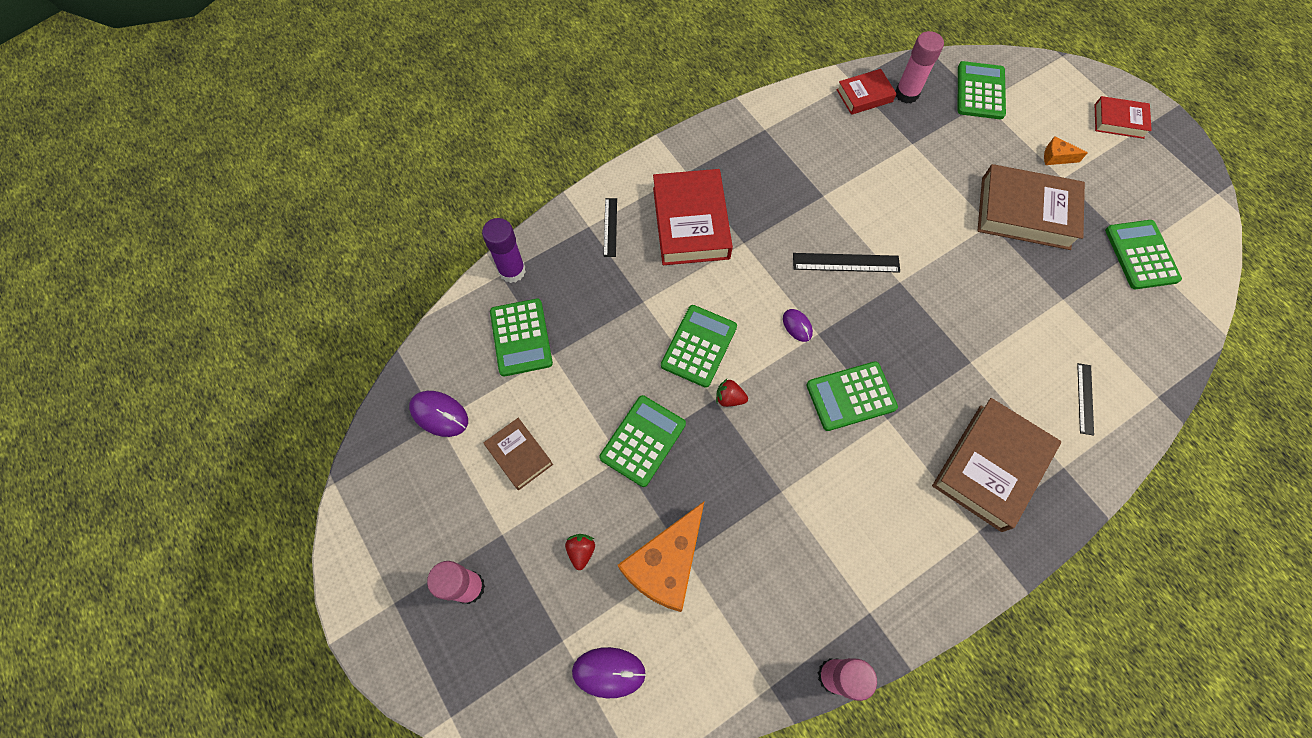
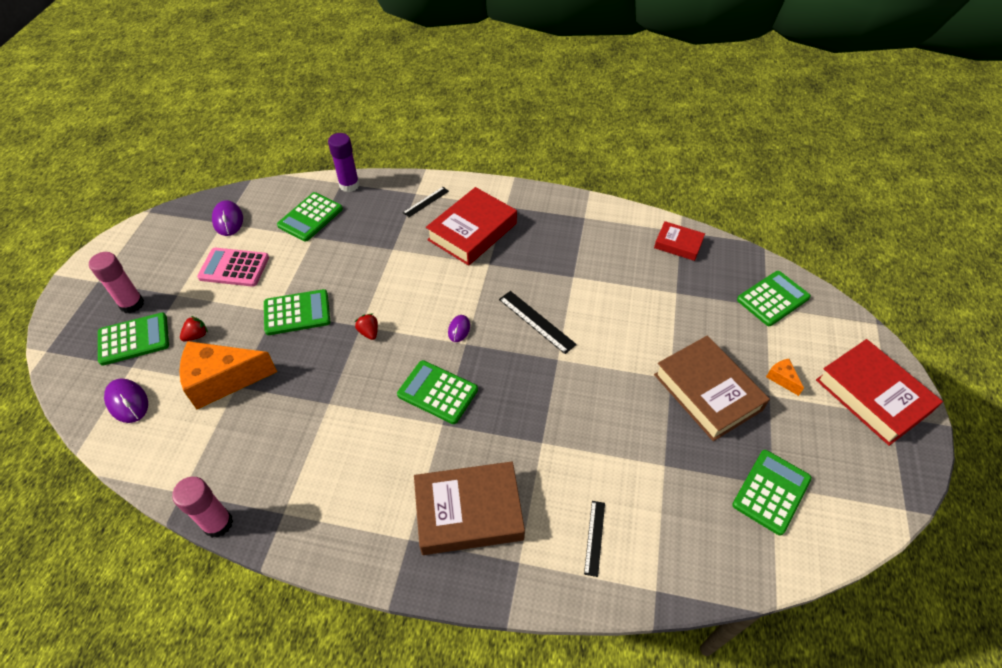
camera: 45 degrees right, 15 degrees down
(519, 455) = (234, 268): brown book -> pink calculator
(699, 346) = (390, 293): green calculator -> green calculator (134, 339)
(906, 94) = (711, 263): pink glue stick -> none
(1085, 398) = (594, 537): black ruler -> black ruler turned 45 degrees counterclockwise
(1118, 121) = (872, 396): red book -> red book, size x1.81

